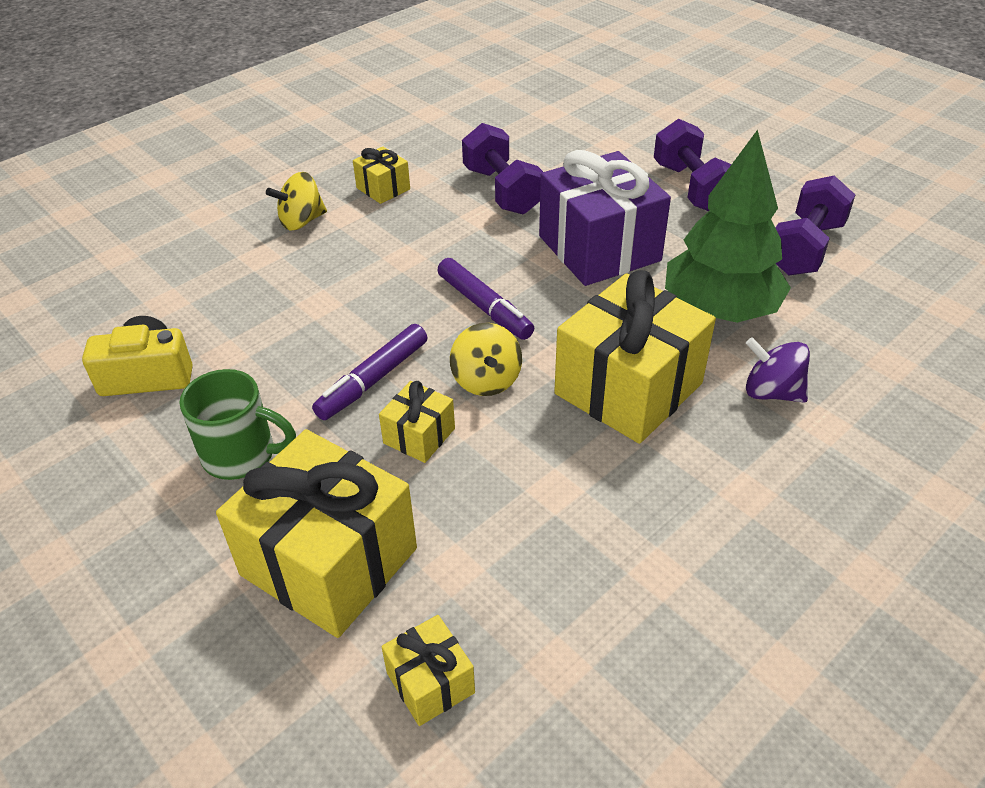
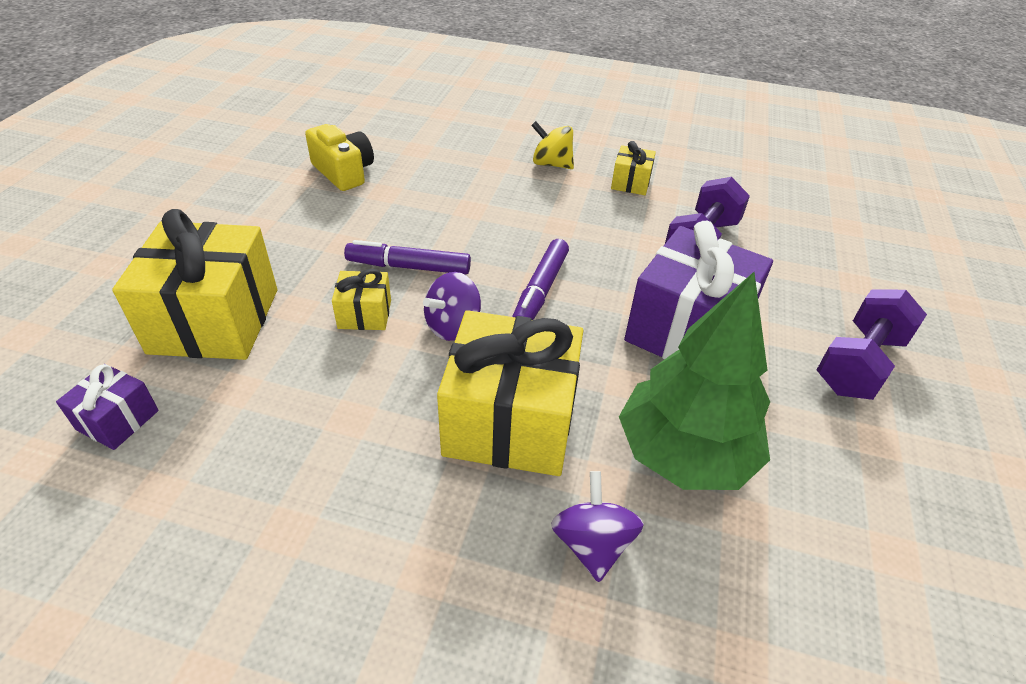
camera: 55 degrees right, 0 degrees up
(241, 455) = (295, 240): green mug -> none
(430, 682) = (118, 420): yellow gift -> purple gift
(486, 380) = (453, 326): yellow spinning top -> purple spinning top
(805, 248) = (868, 499): purple dumbbell -> none

